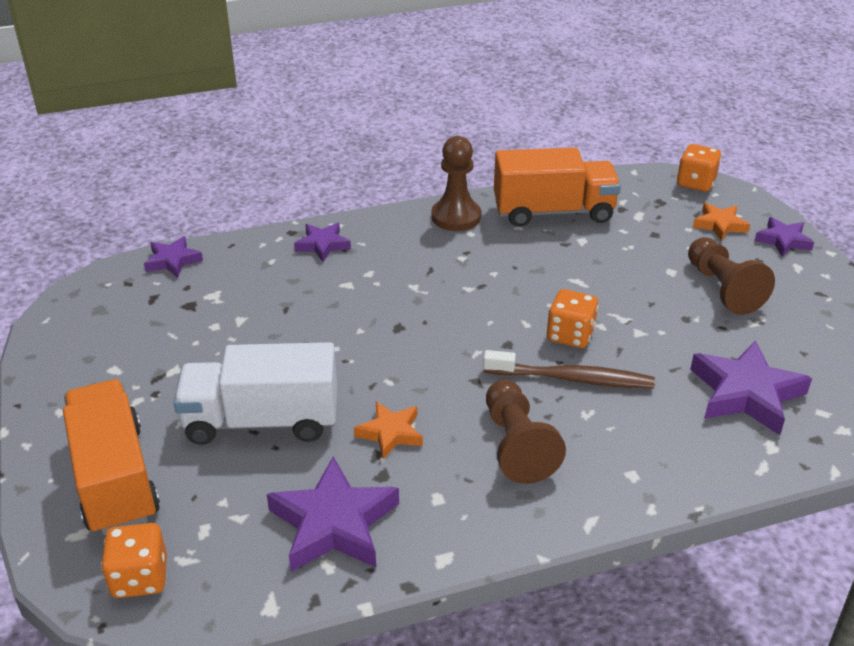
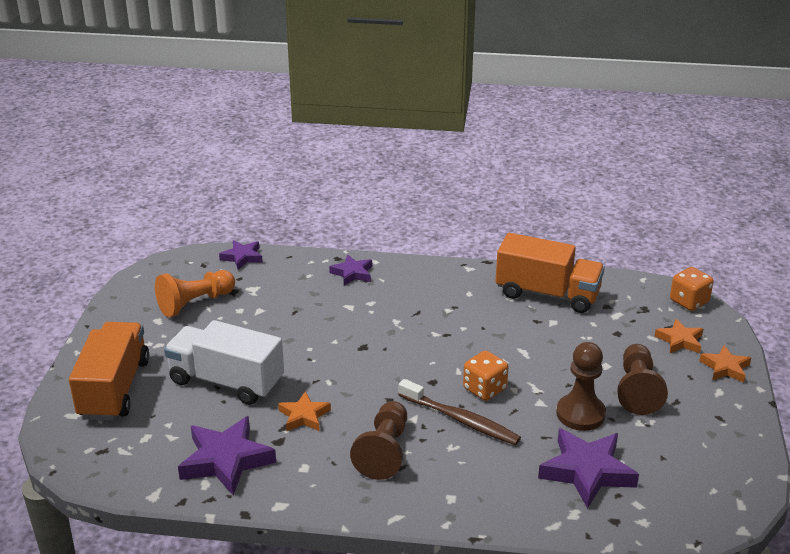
camera: 25 degrees right, 5 degrees down
(140, 577) = (91, 452): orange dice -> none
(150, 333) = (195, 303): none -> orange pawn
(456, 217) = (467, 278): brown pawn -> brown pawn (580, 414)
(783, 240) = (725, 368): purple star -> orange star

